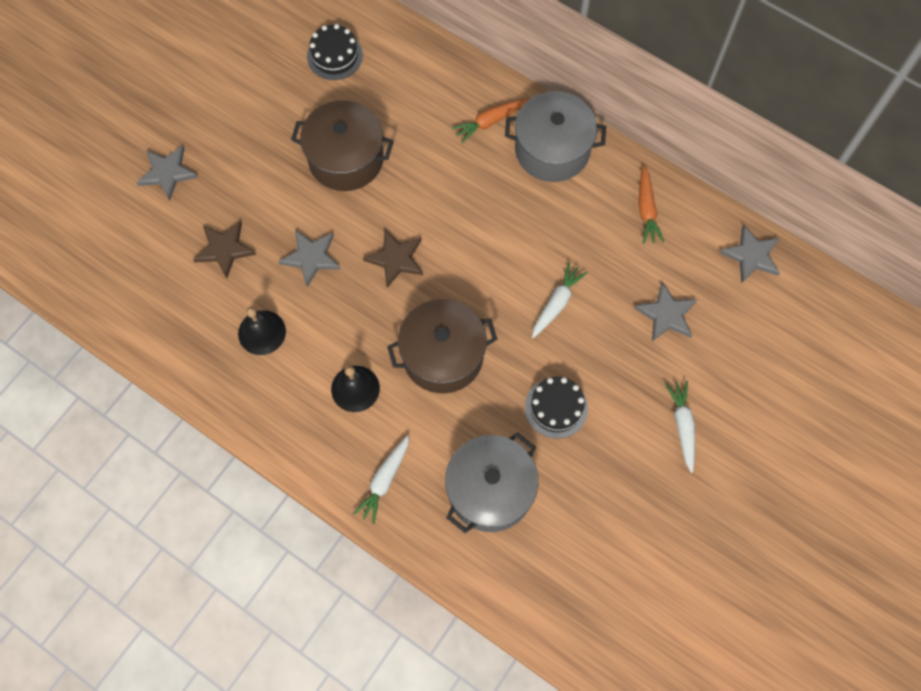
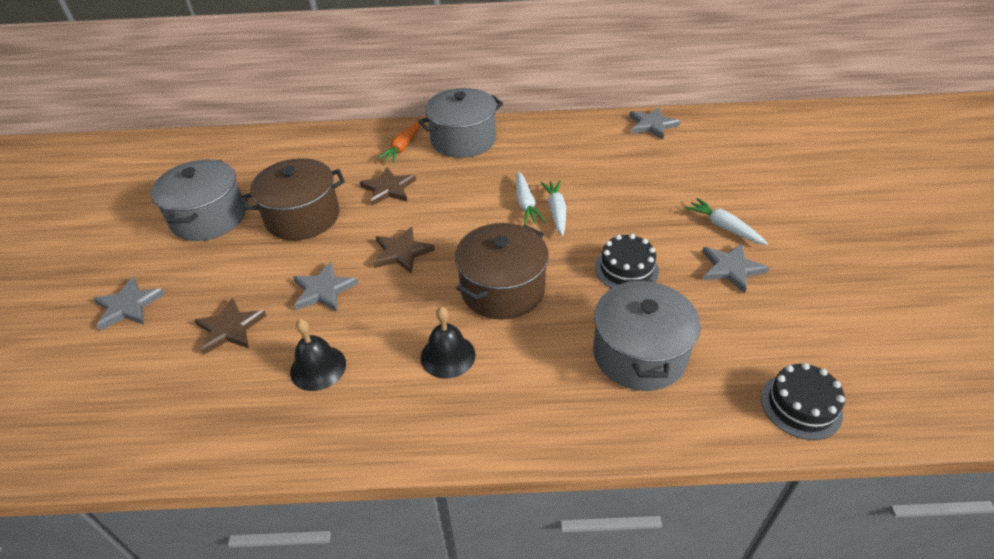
camera: 35 degrees left, 25 degrees down
(273, 107) = (209, 218): none -> grey pot
(335, 56) = (243, 168): black cake -> black cake (801, 406)
(384, 480) = (542, 408): white carrot -> white carrot (525, 204)
(438, 172) = (388, 188): none -> brown star
(646, 209) = (560, 137): orange carrot -> none
(666, 314) = (637, 177): grey star -> grey star (731, 269)

